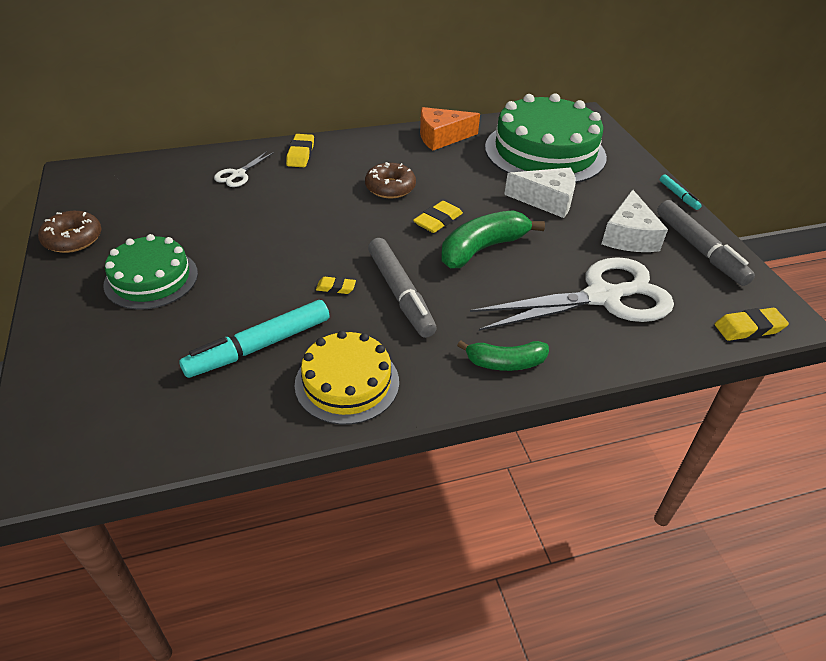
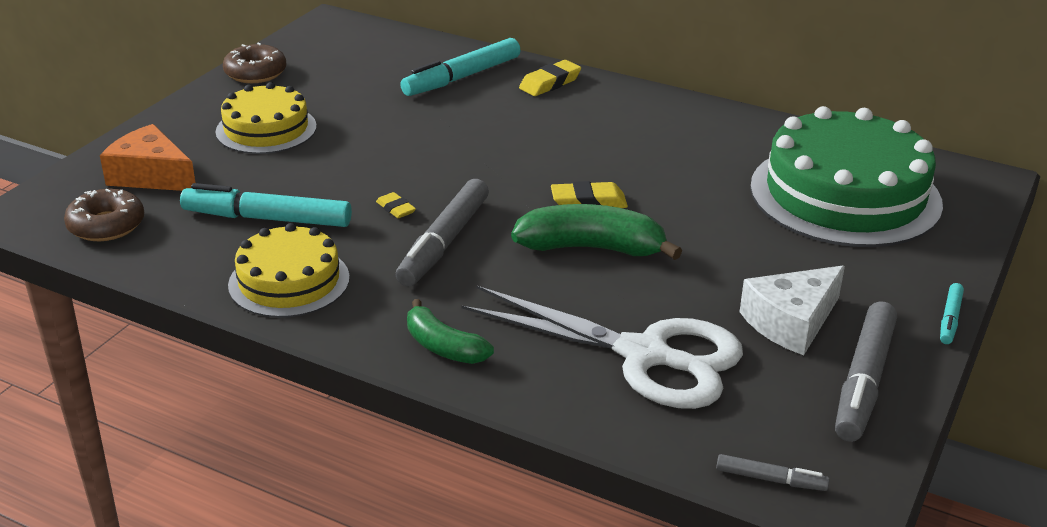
camera: 45 degrees right, 10 degrees down
(151, 279) = (266, 129): green cake -> yellow cake
(238, 174) = (462, 77): white scissors -> turquoise marker
(390, 187) = (591, 151): brown donut -> brown donut (106, 225)
(442, 137) = (736, 127): orange cheese -> orange cheese (151, 175)
(546, 200) = (751, 241): white cheese -> none
(748, 328) = (770, 479): yellow eraser -> grey marker

